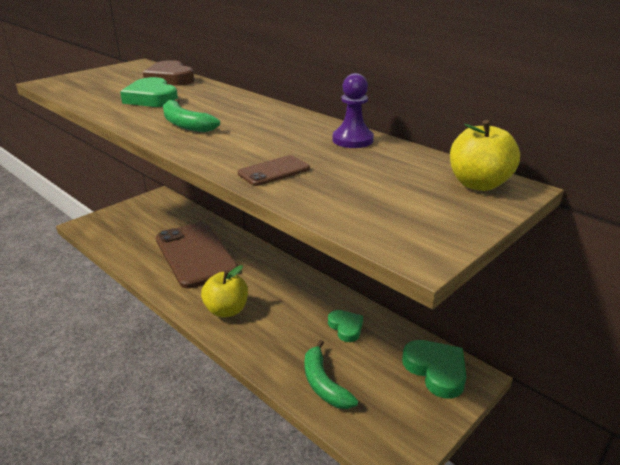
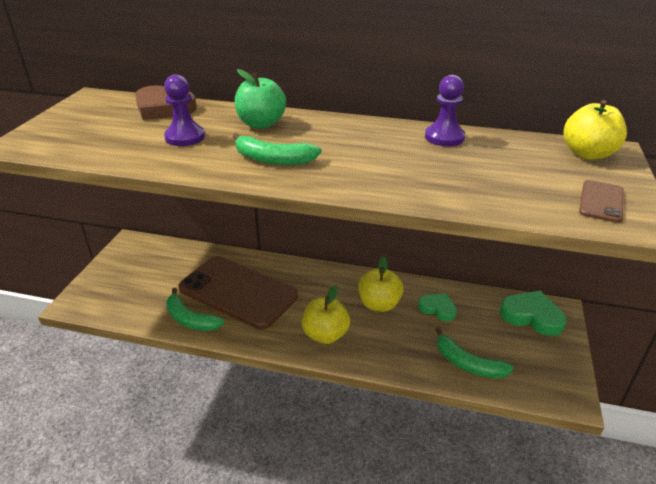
camera: 30 degrees left, 5 degrees up
(142, 261) = (190, 319): none -> green banana
(152, 98) = (185, 137): green heart -> purple pawn
(219, 101) = (261, 124): none -> green apple
(274, 171) = (433, 187): brown phone -> brown phone (601, 201)
(296, 304) = (379, 304): none -> yellow apple

